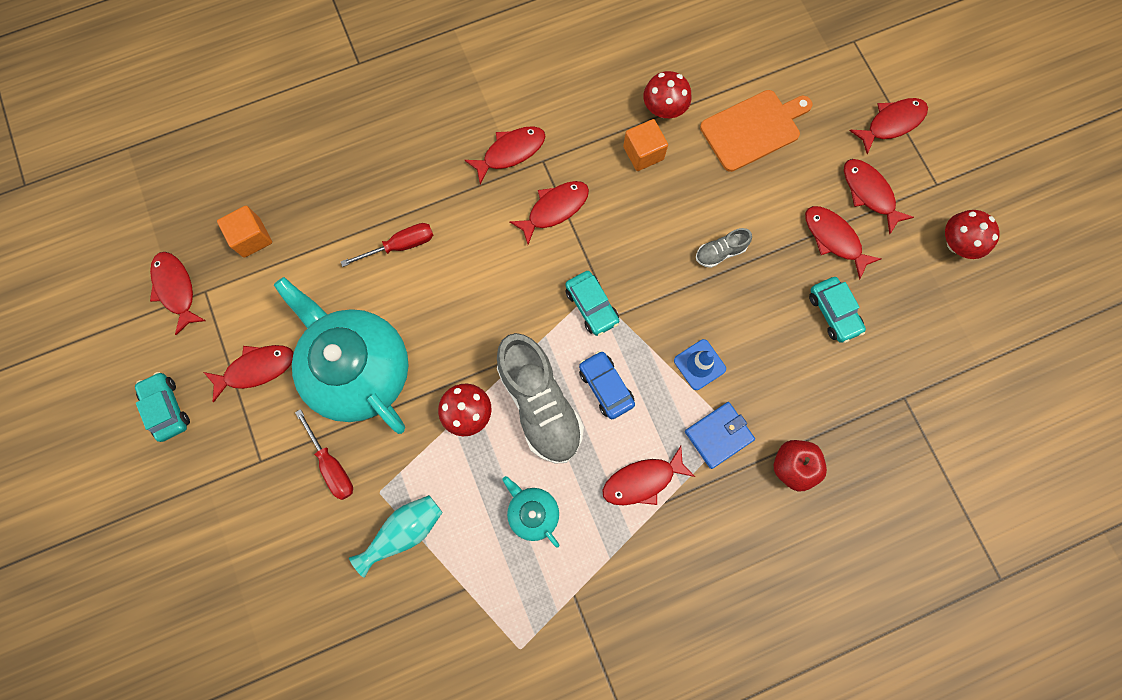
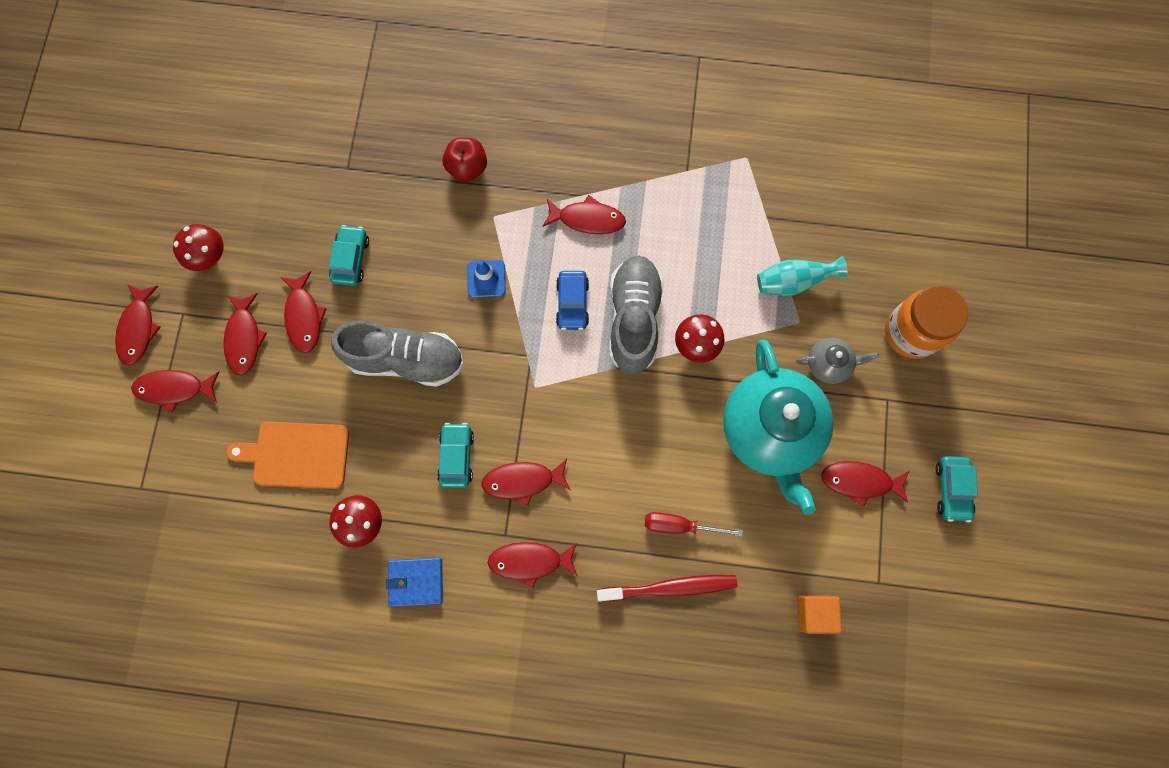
camera: 150 degrees left, 0 degrees up
(176, 289) = (905, 600): red fish -> red fish (138, 329)
(262, 545) = (911, 332): none -> orange jar
(332, 465) = (829, 364): red screwdriver -> grey teapot
(383, 194) = (670, 587): none -> red toothbrush
(532, 512) = (686, 242): turquoise teapot -> none
(591, 306) = (543, 375): turquoise car -> turquoise car (456, 456)
(643, 153) = (410, 489): orange cube -> none
(718, 435) = (508, 219): blue wallet -> blue wallet (416, 582)
(720, 252) = (406, 360): grey shoe -> grey shoe, size x2.20

